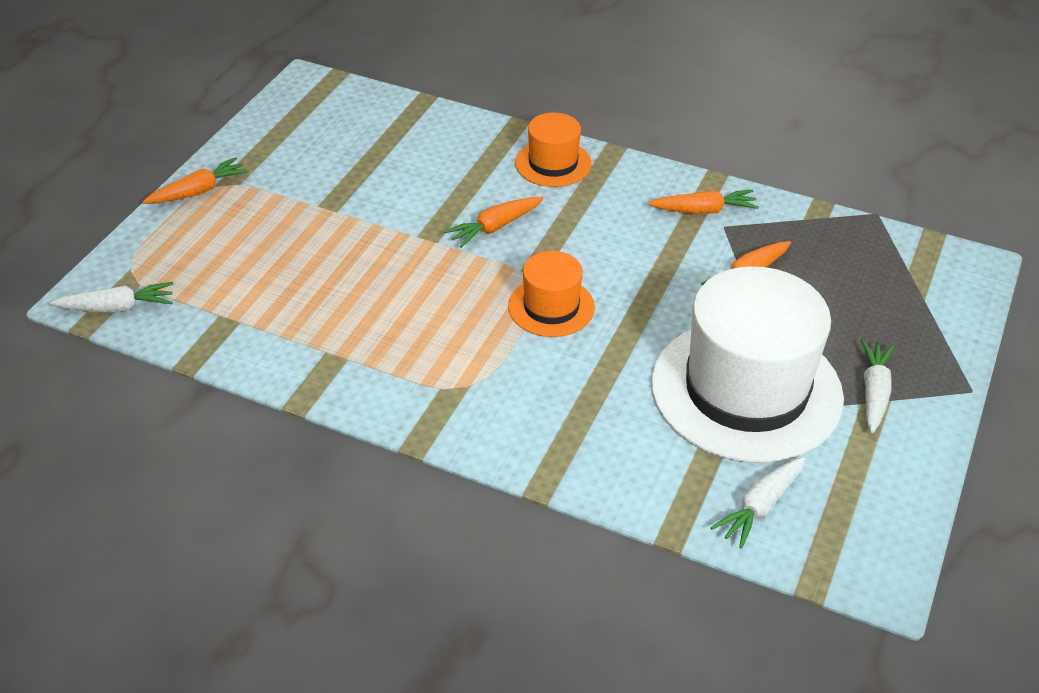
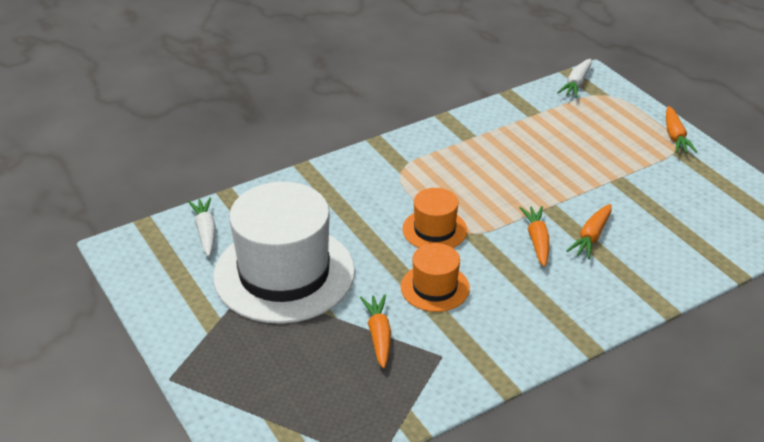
camera: 125 degrees right, 5 degrees down
(553, 163) = (594, 303): orange hat -> orange hat (435, 287)
(703, 211) = (469, 355): orange carrot -> orange carrot (591, 237)
(874, 392) = (221, 329): white carrot -> none

